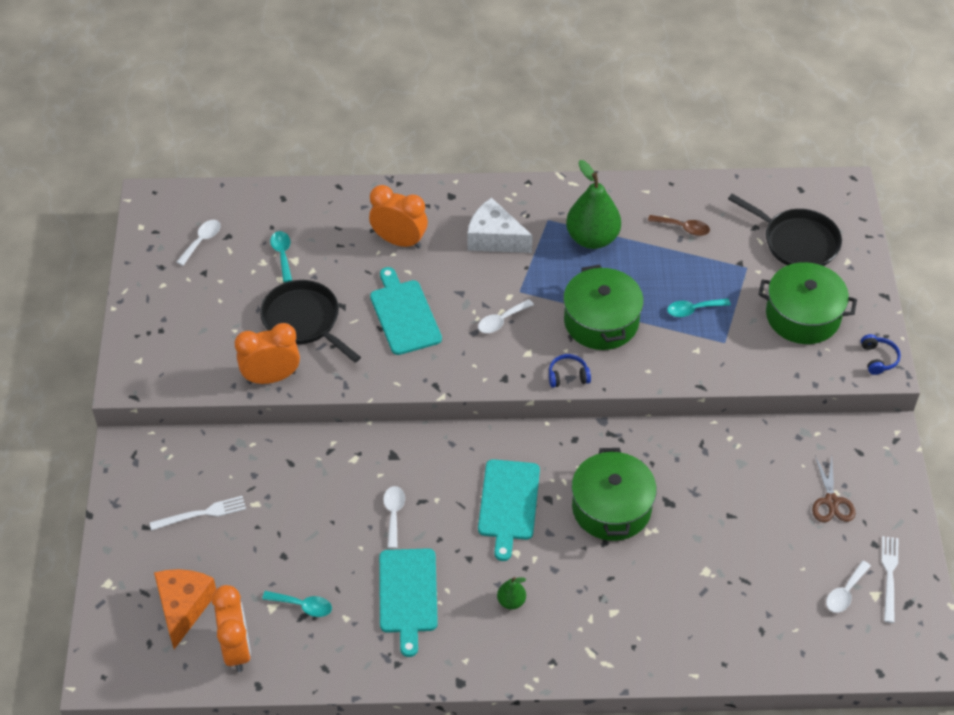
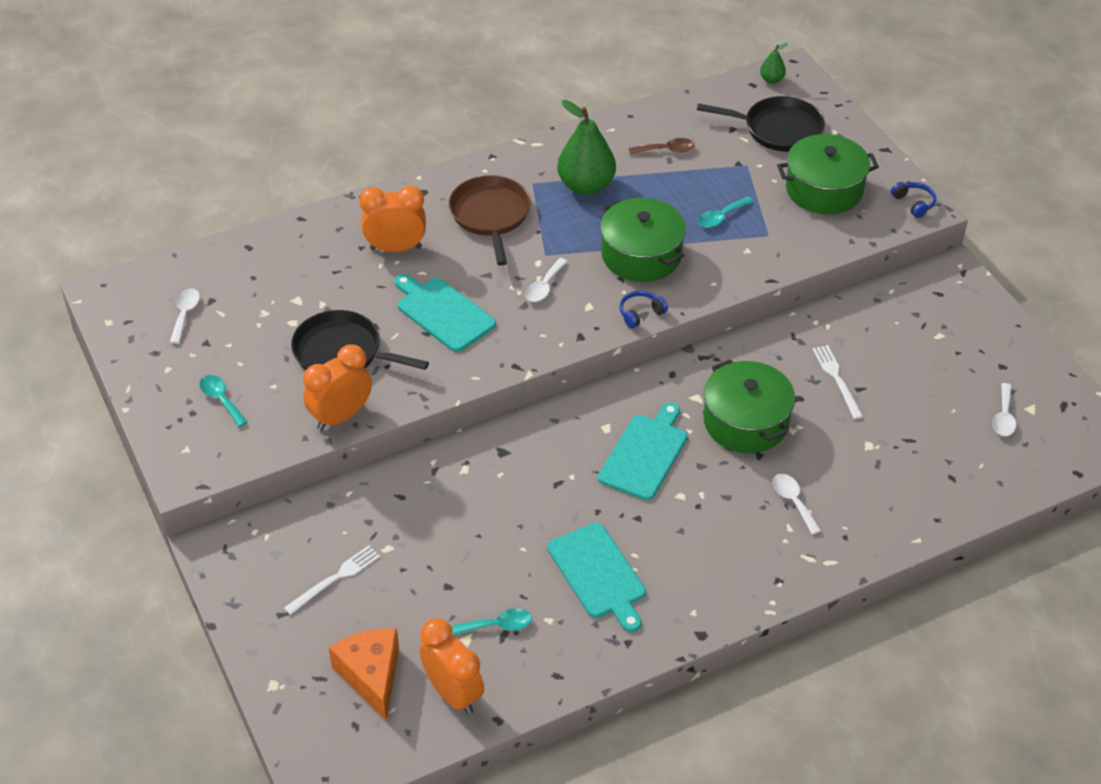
camera: 25 degrees left, 5 degrees down
(282, 254) = (281, 299): turquoise spoon -> turquoise spoon (221, 399)
(394, 514) = (537, 505): white spoon -> white spoon (793, 501)
(494, 238) = (490, 215): white cheese -> brown pan
(508, 503) = (645, 454): turquoise cutting board -> turquoise cutting board turned 135 degrees counterclockwise
(511, 601) = (704, 541): green pear -> green pear (771, 80)
(831, 501) = (941, 344): brown scissors -> none
(889, 575) = (1032, 388): white fork -> white fork (837, 379)

